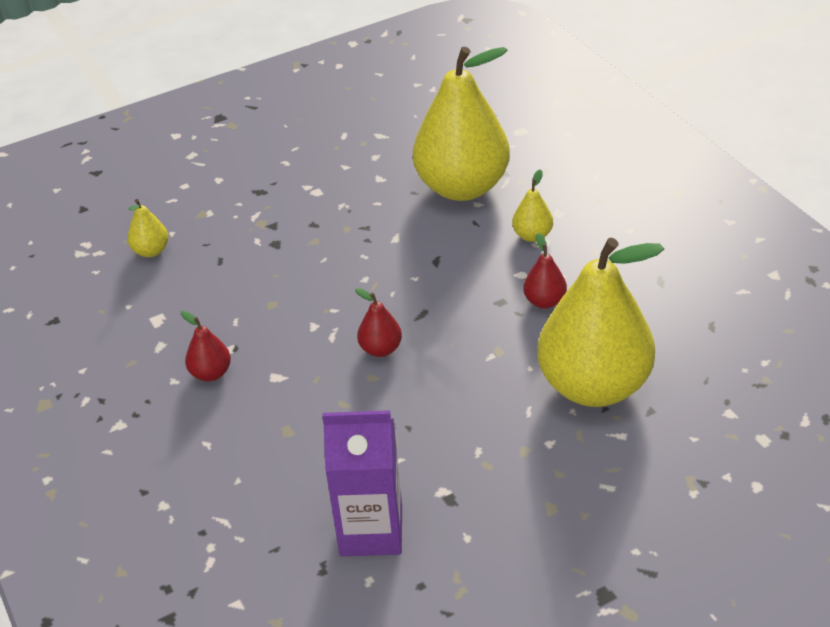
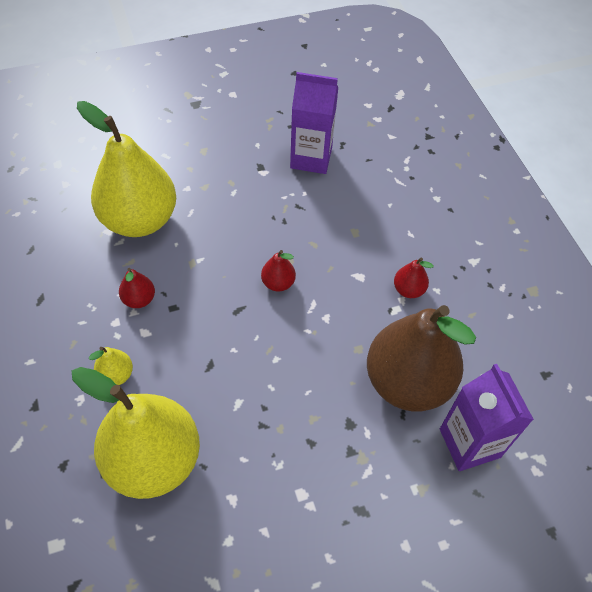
camera: 175 degrees left, 15 degrees up
(151, 251) = (469, 443): yellow pear -> purple carton
(214, 285) = (407, 382): none -> brown pear

